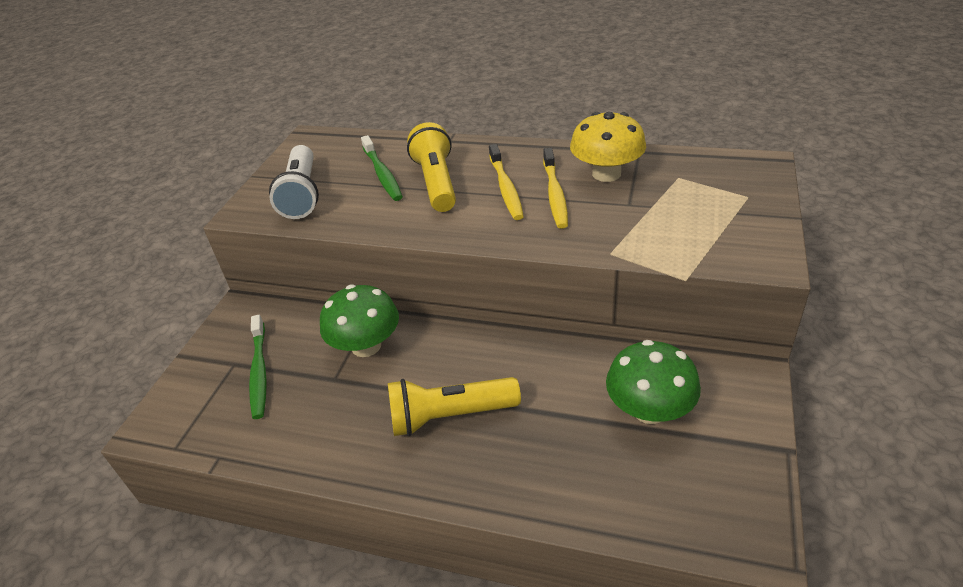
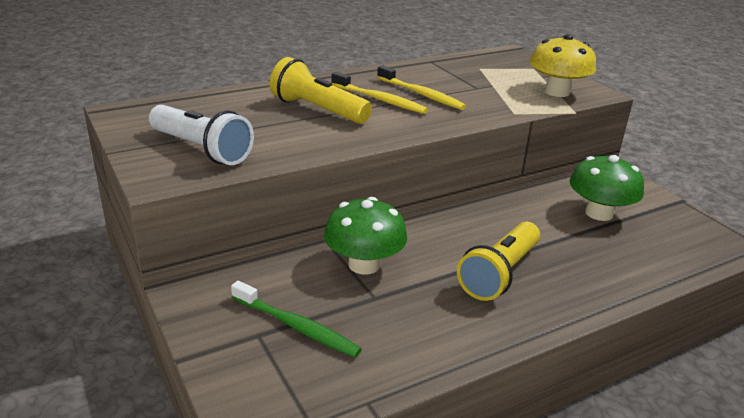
camera: 50 degrees left, 10 degrees down
(382, 174) = (257, 117): green toothbrush -> none
(606, 174) = (433, 76): yellow mushroom -> yellow mushroom (557, 92)

